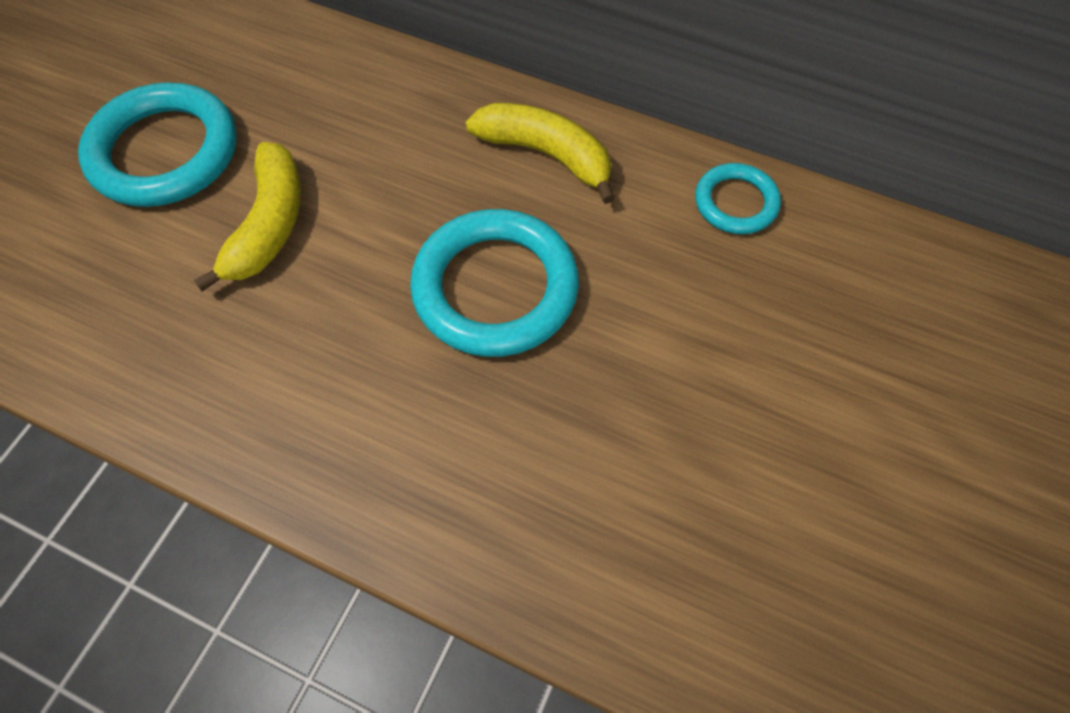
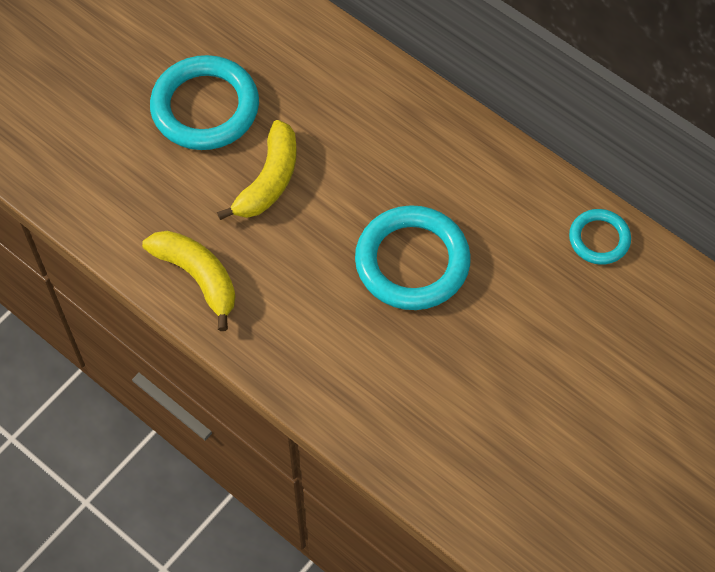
camera: 15 degrees right, 0 degrees up
(546, 154) = (474, 170): yellow banana -> yellow banana (197, 277)

